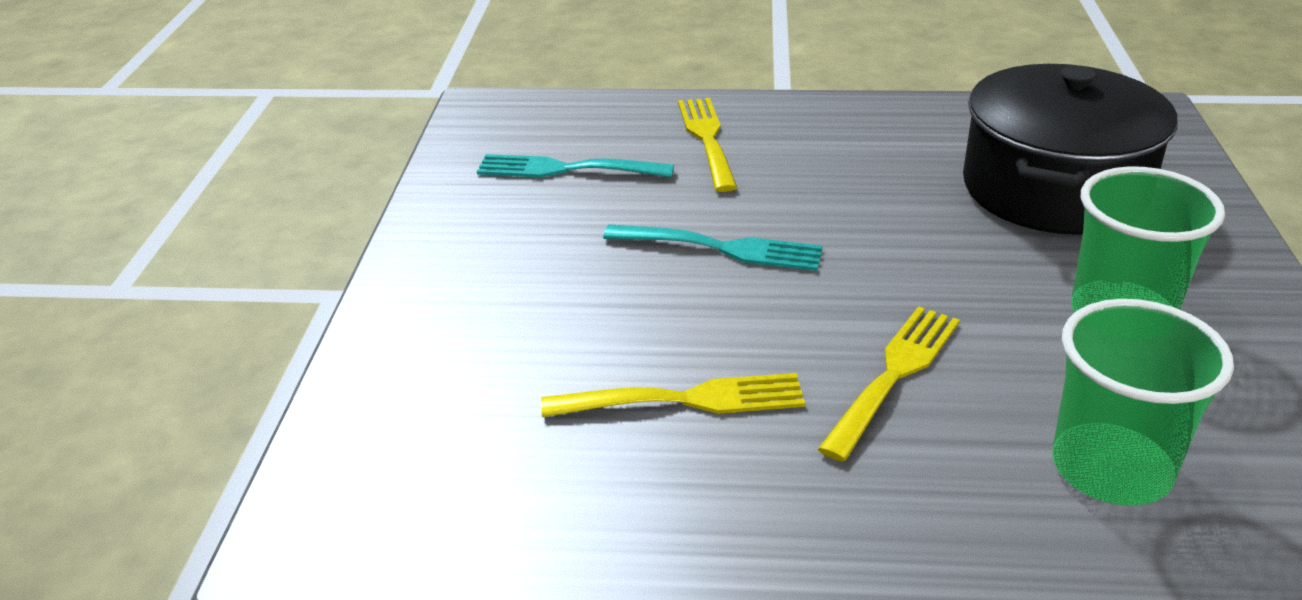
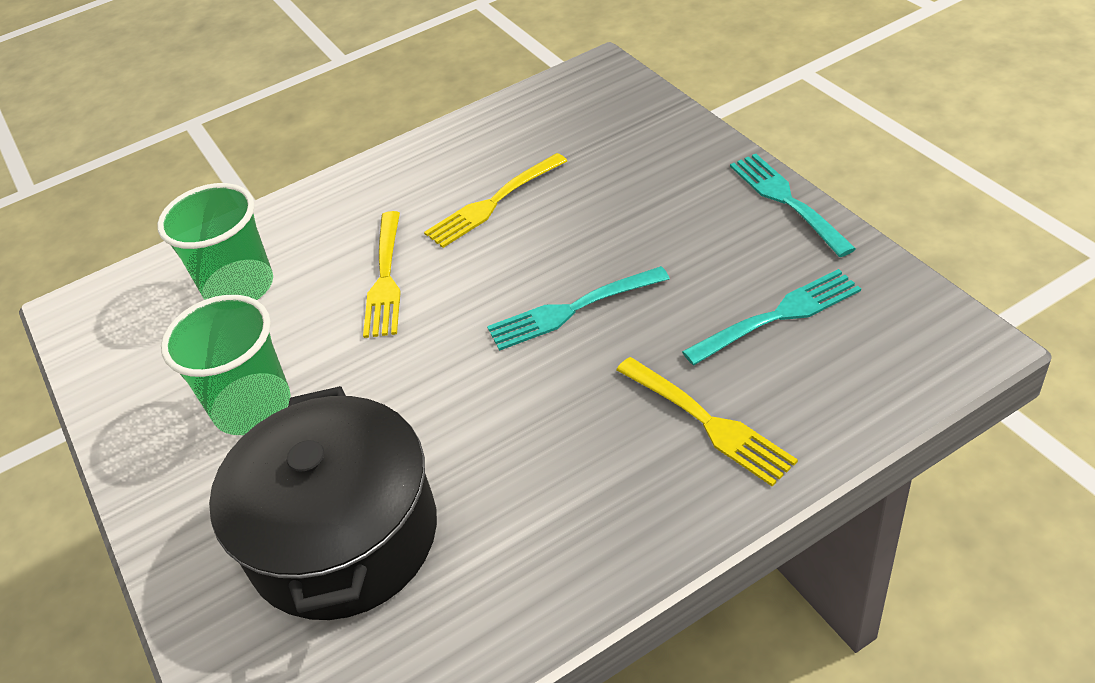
camera: 150 degrees right, 10 degrees up
(415, 238) = (788, 201): none -> turquoise fork

